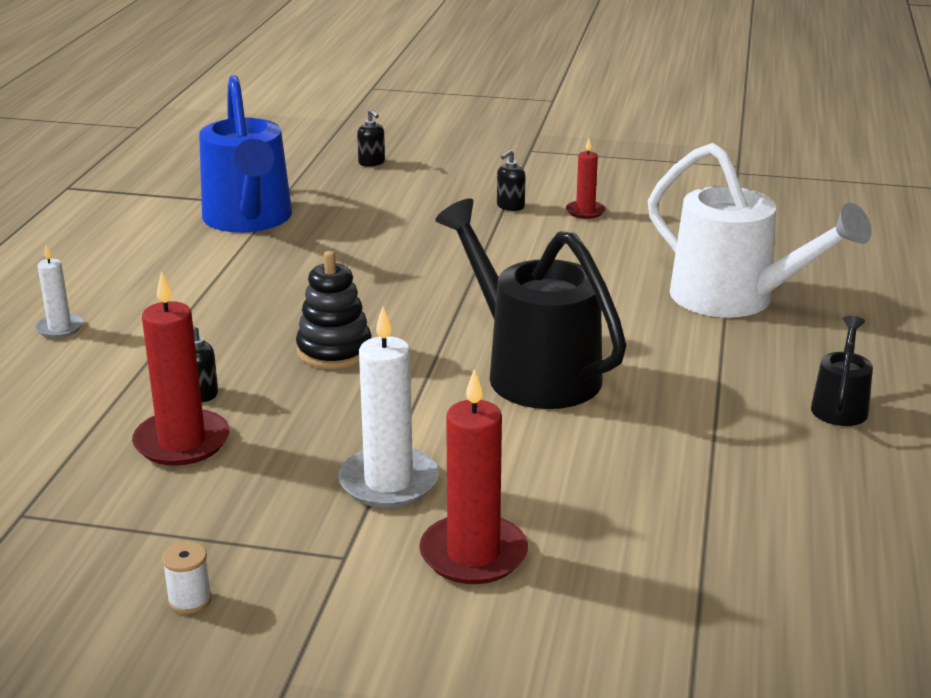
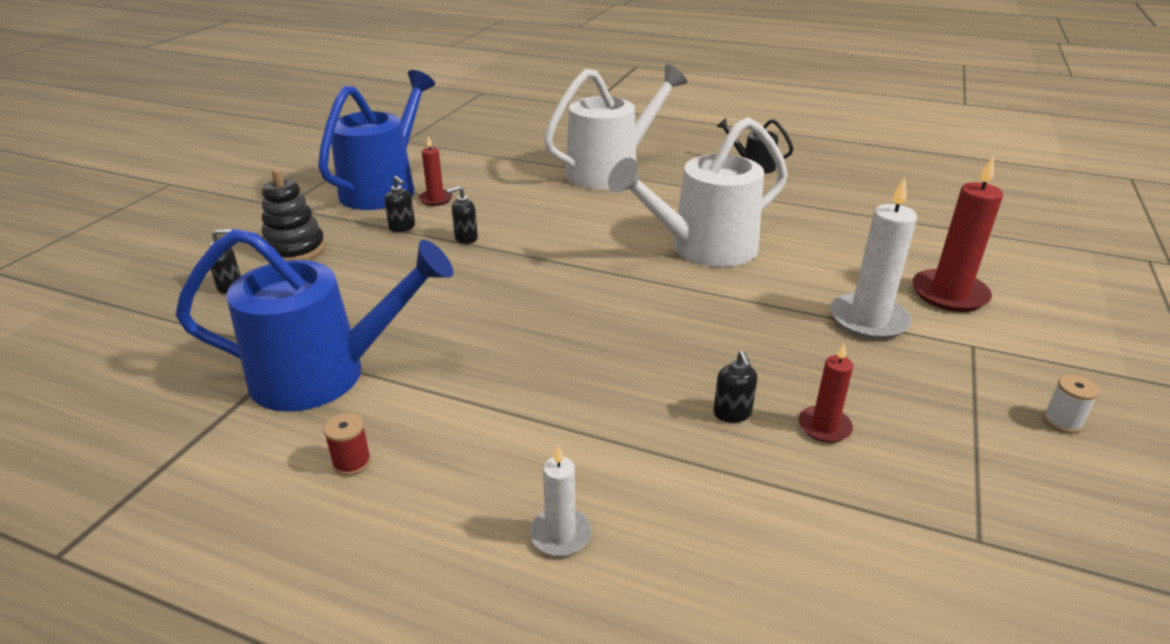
camera: 80 degrees left, 5 degrees up
(143, 247) = (352, 462): none -> red spool
(182, 442) = (824, 427): red candle -> red candle, size x0.56
(334, 351) = (657, 333): black stacking toy -> black stacking toy (295, 249)
(500, 238) = (466, 238): none -> black soap dispenser
(532, 370) = (702, 249): black watering can -> white watering can
(599, 184) = (385, 188): none -> blue watering can

